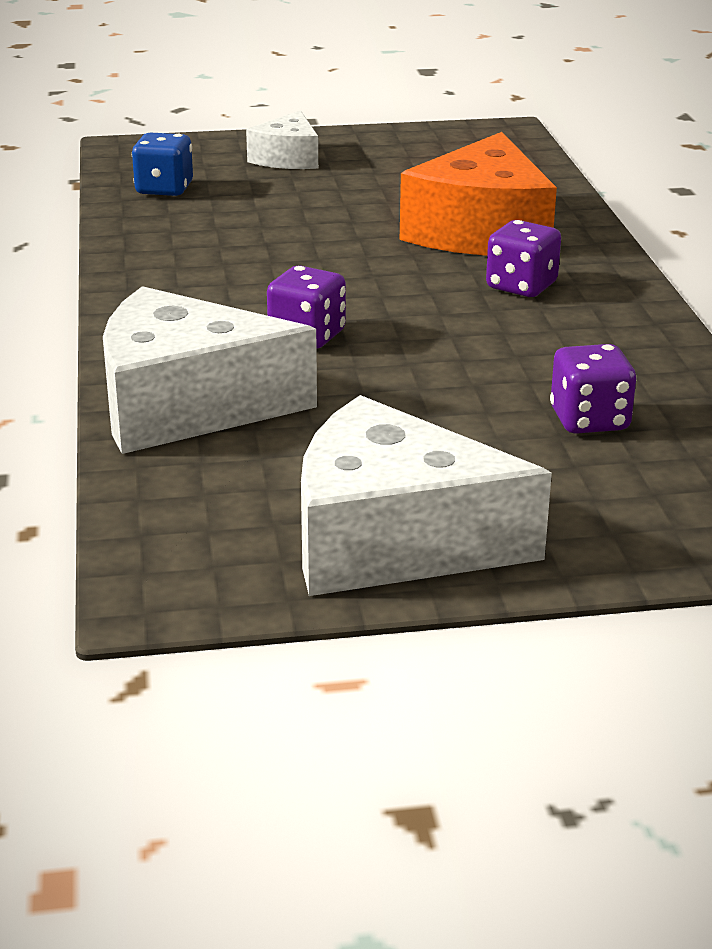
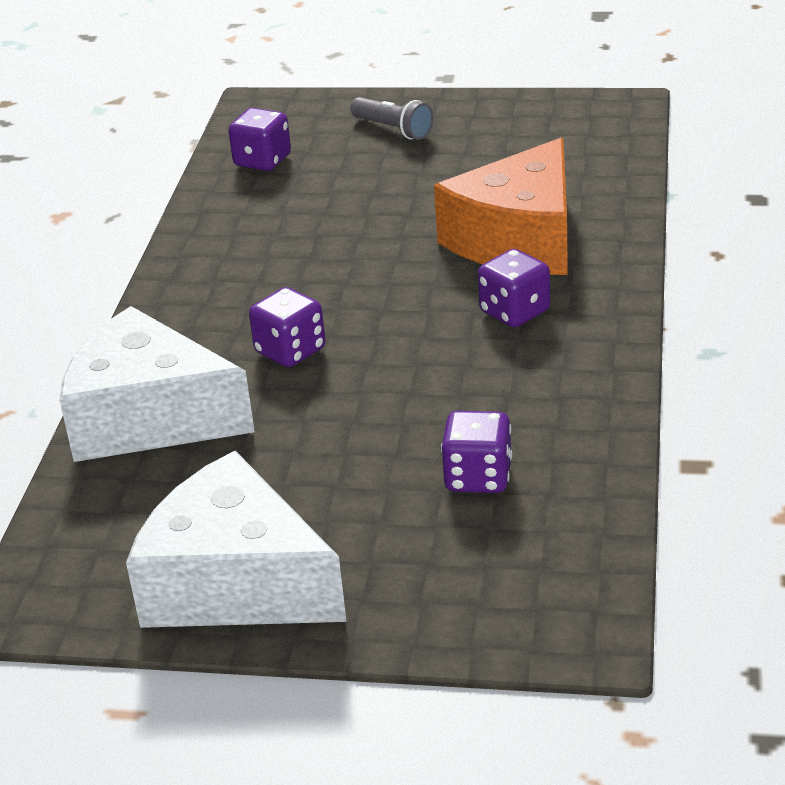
camera: 20 degrees right, 5 degrees up
(164, 189) = (262, 161): blue dice -> purple dice
(288, 158) = (393, 129): white cheese -> grey flashlight

